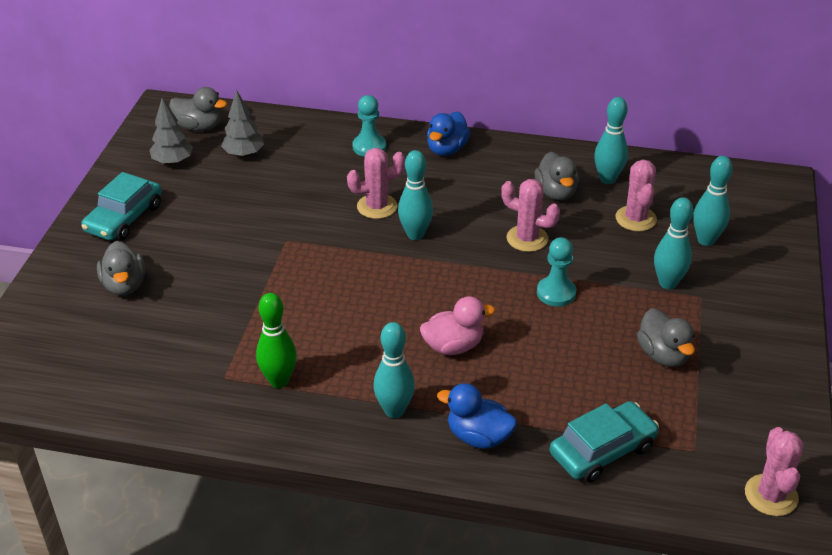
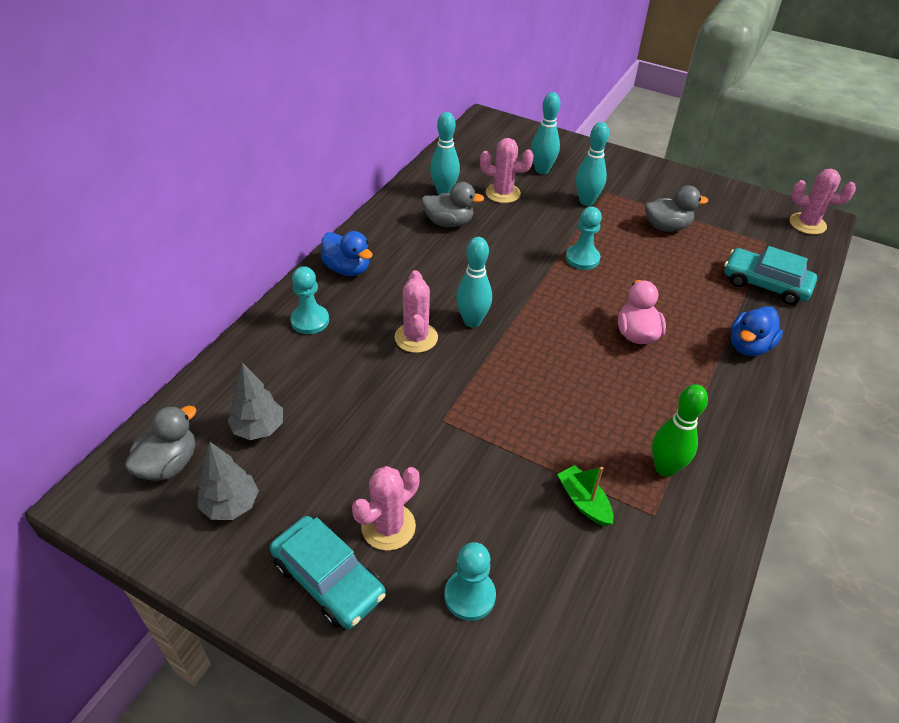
camera: 75 degrees left, 5 degrees up
(124, 285) = (469, 596): grey duck -> turquoise pawn
(226, 333) = (584, 501): none -> green boat
(394, 410) = (714, 391): turquoise bowling pin -> none
(527, 238) = (505, 255): pink cactus -> pink cactus (388, 527)
(602, 450) = (765, 284): turquoise car -> turquoise car turned 45 degrees counterclockwise

